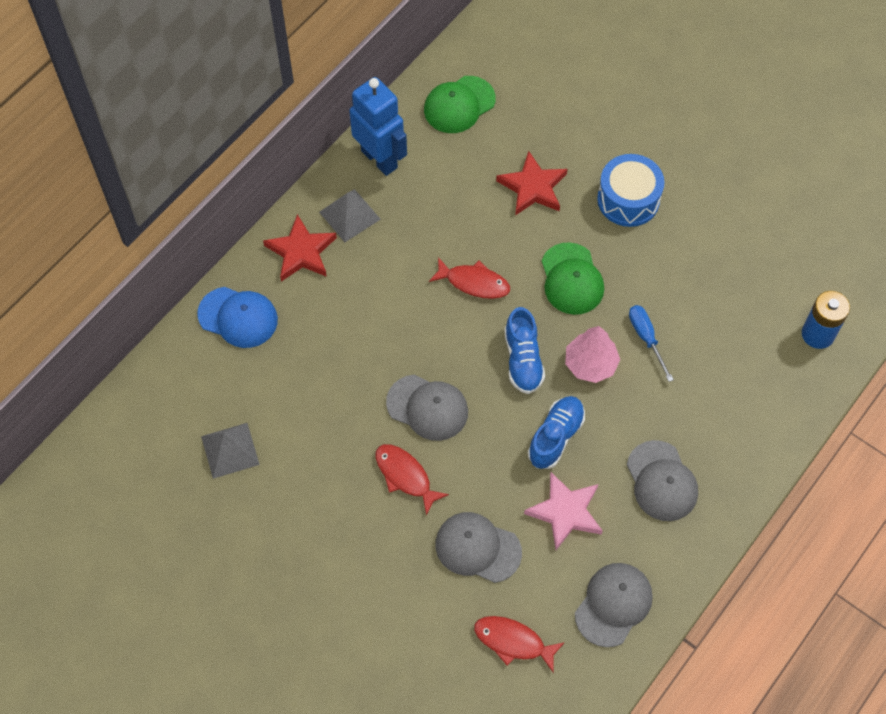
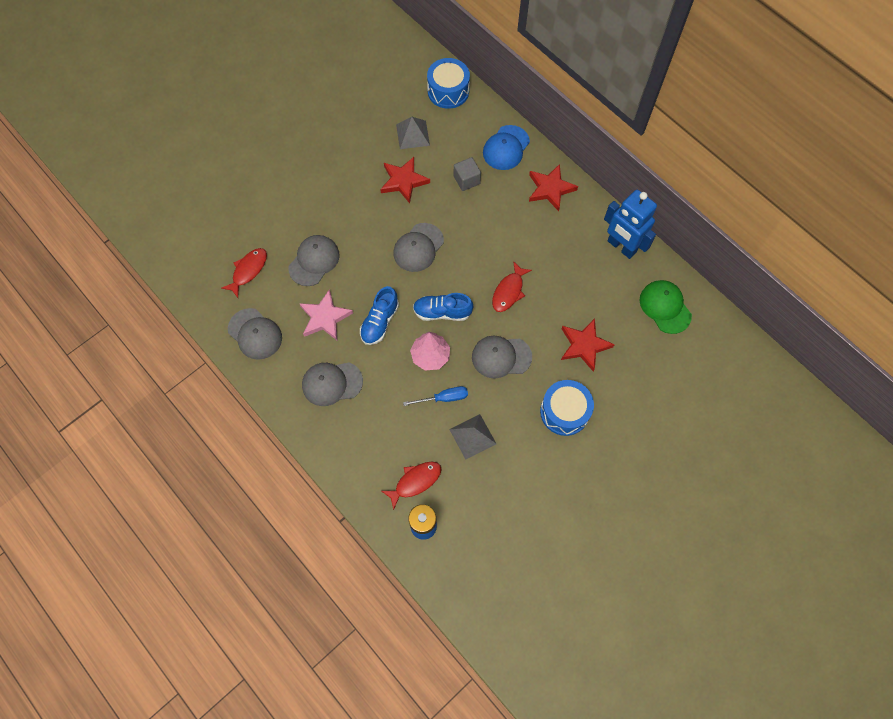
camera: 100 degrees right, 5 degrees up
(140, 413) = (448, 91): none -> blue drum
(302, 361) = (466, 180): none -> grey cube
(317, 448) = (403, 181): none -> red star
(349, 215) = (575, 221): grey pyramid -> grey pyramid (472, 436)
(379, 159) = (621, 247): blue robot -> blue robot turned 75 degrees clockwise
(405, 476) = (373, 227): red fish -> red fish (415, 482)
(555, 437) = (380, 322): blue shoe -> blue shoe turned 75 degrees clockwise
(571, 279) = (501, 357): green cap -> grey cap

